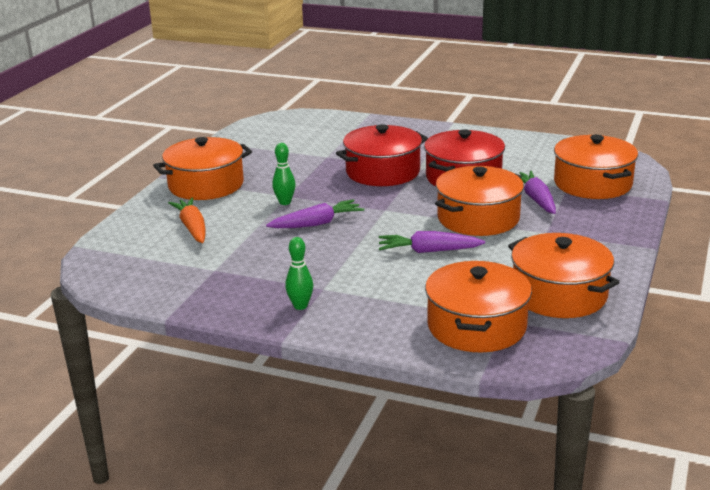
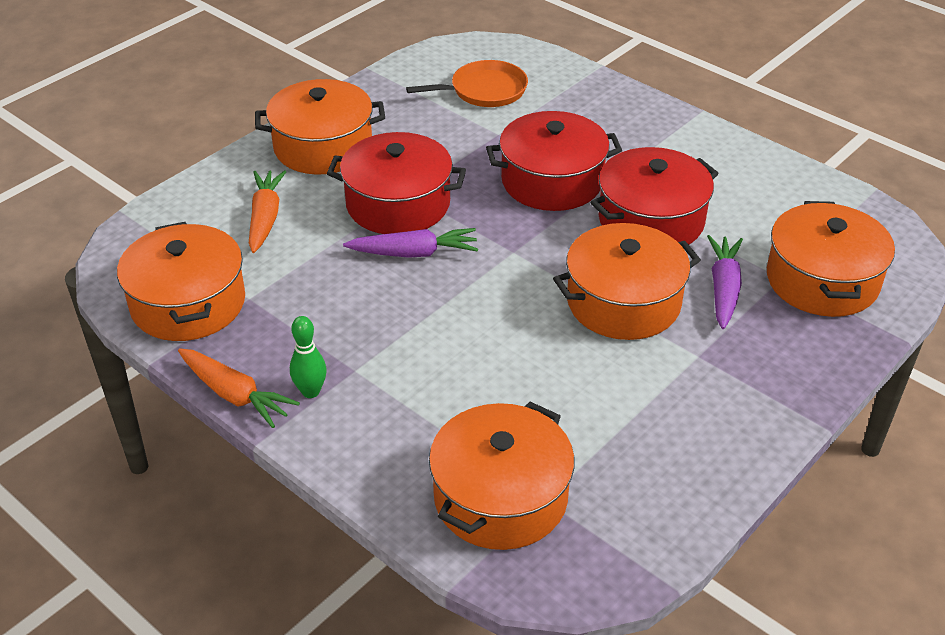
camera: 20 degrees right, 15 degrees up
(245, 320) = (235, 395): none -> orange carrot
(285, 202) = (398, 204): green bowling pin -> red pot
(299, 138) = (484, 90): none -> orange pan
(428, 251) = (522, 343): purple carrot -> none
(559, 294) = (642, 476): orange pot -> orange pot (188, 303)

